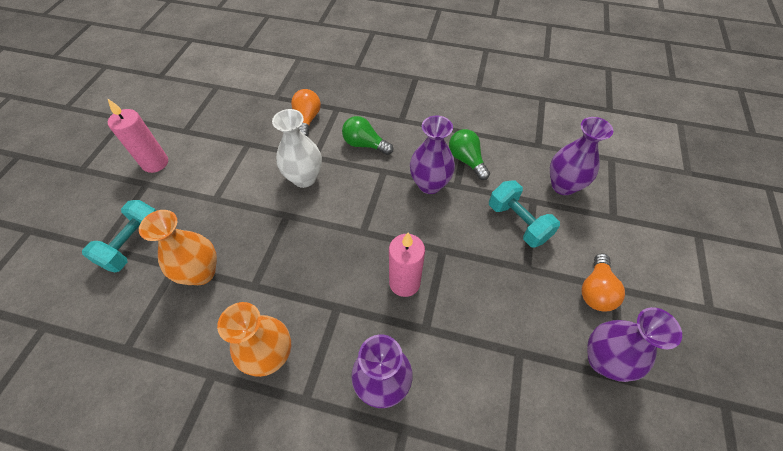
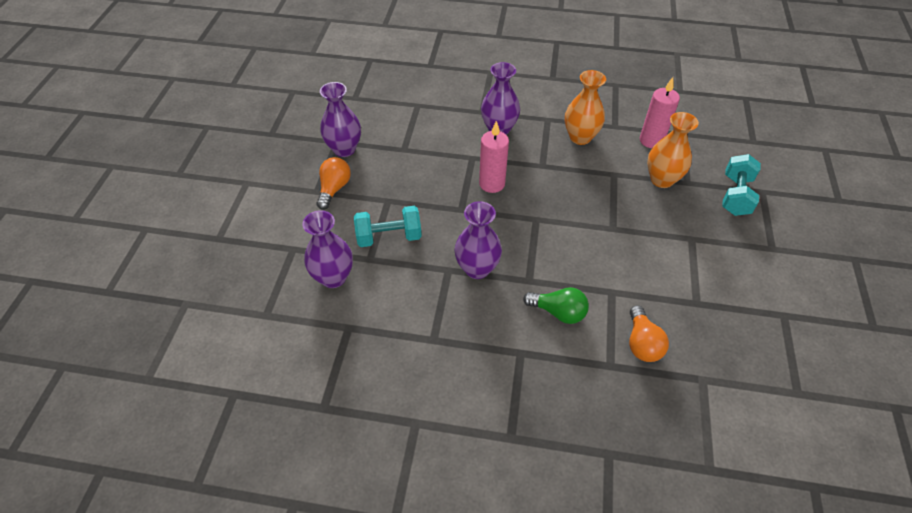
camera: 175 degrees right, 5 degrees down
(155, 163) = (782, 271): pink candle -> pink candle (651, 140)
(304, 178) = (612, 266): white vase -> none
(466, 160) = (436, 300): green light bulb -> none
(518, 222) = (389, 237): turquoise dumbbell -> turquoise dumbbell turned 60 degrees counterclockwise

